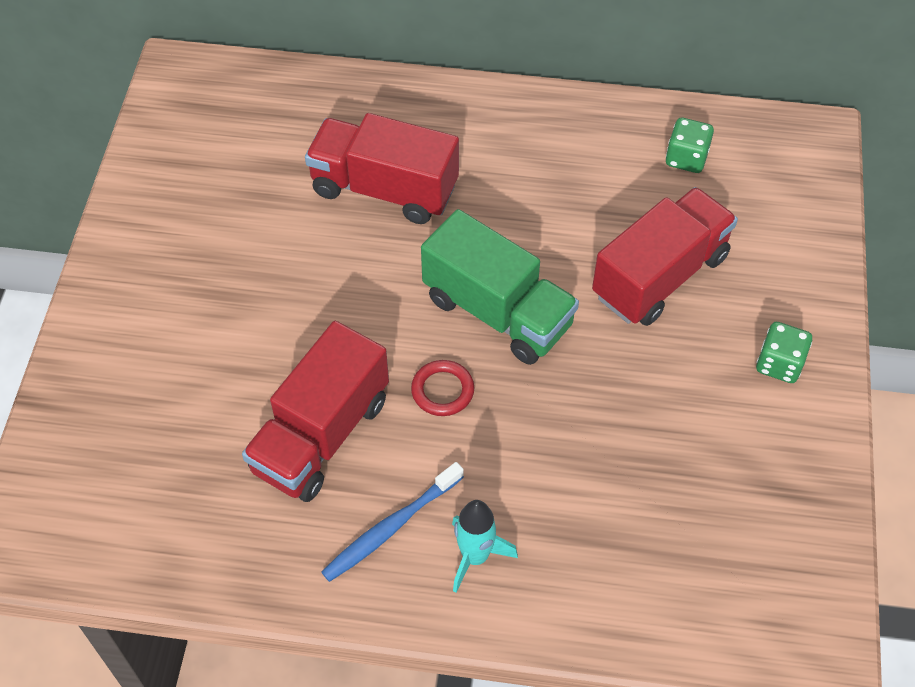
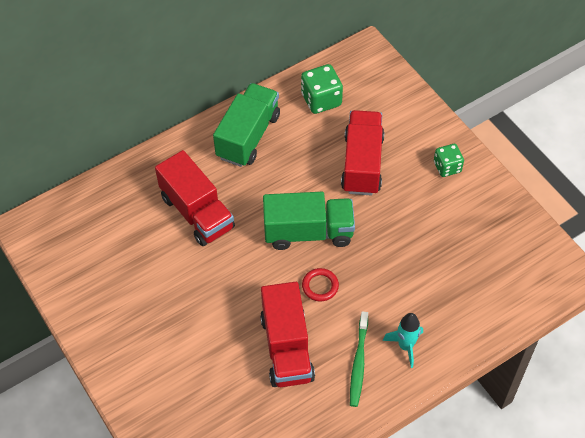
camera: 40 degrees left, 0 degrees up
(384, 189) = (197, 212): red truck -> red truck turned 105 degrees counterclockwise
(390, 528) = (358, 363): blue toothbrush -> green toothbrush
(542, 140) = (248, 136): none -> green truck
(686, 158) = (321, 100): green dice -> green dice, size x1.50

